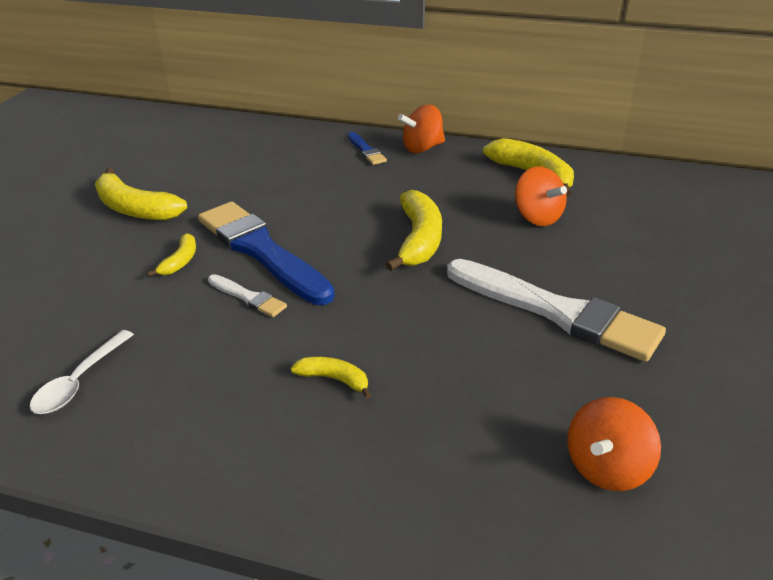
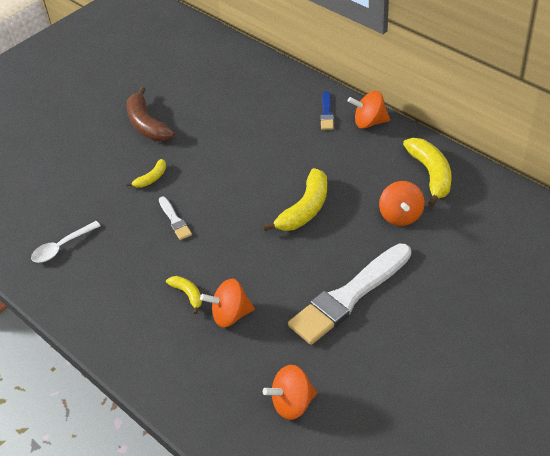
camera: 30 degrees right, 10 degrees up
(135, 209) = (147, 125): yellow banana -> brown banana
(261, 250) = (202, 185): blue brush -> none
(418, 384) = (230, 315): none -> orange spinning top
(556, 312) = (349, 296): white brush -> white brush turned 75 degrees clockwise

